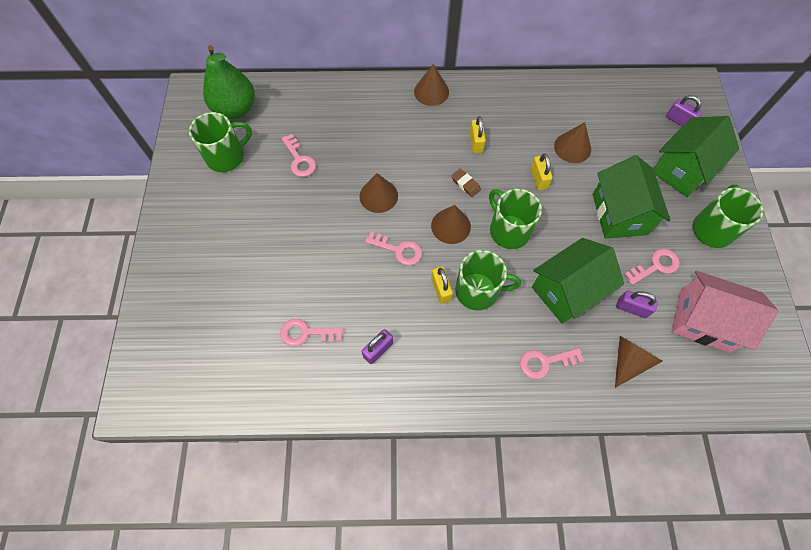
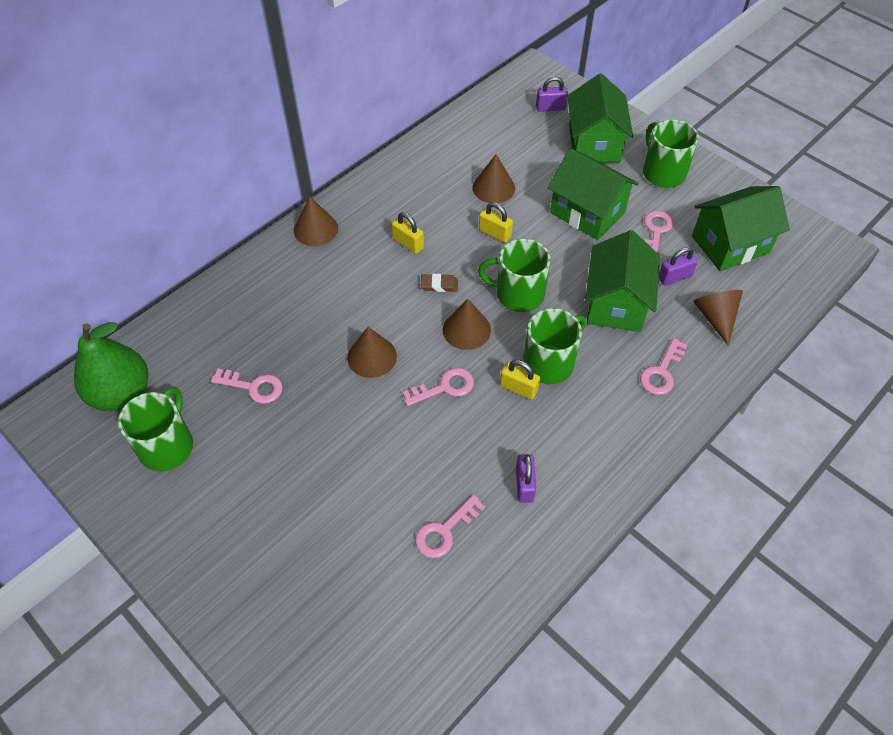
camera: 45 degrees left, 10 degrees down
(703, 321) = (730, 244): pink house -> green house

